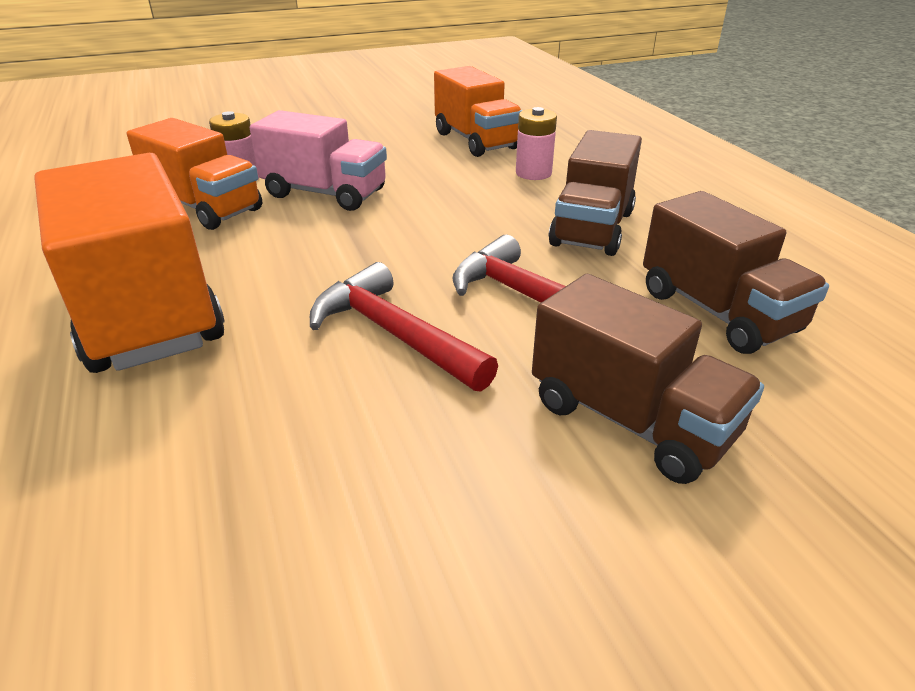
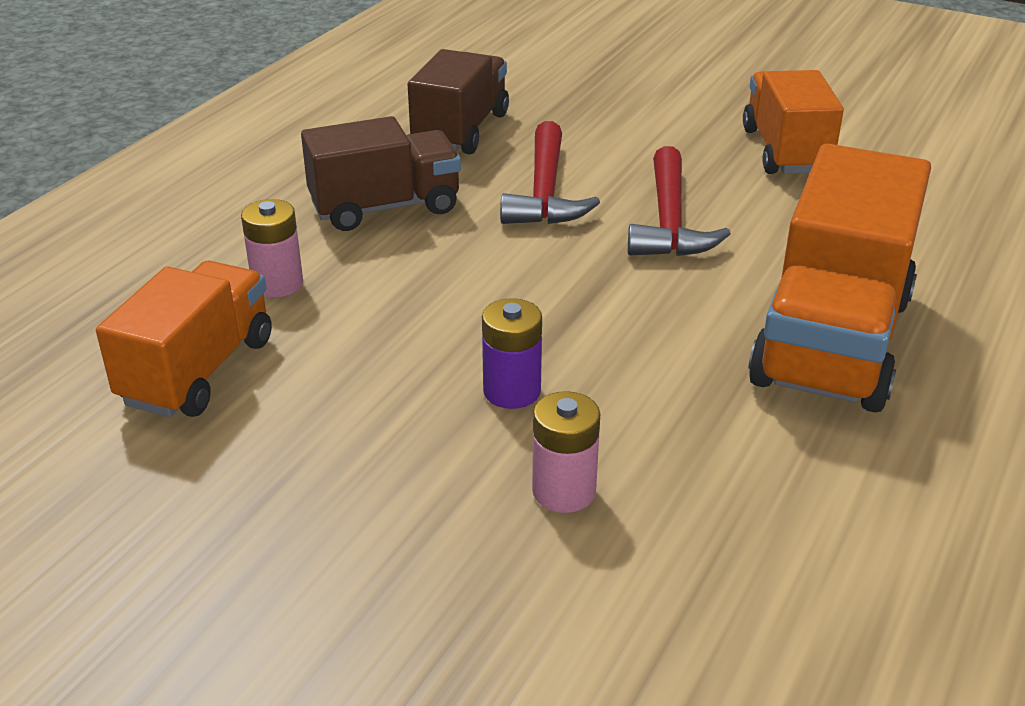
camera: 130 degrees left, 0 degrees up
(205, 207) = (665, 455): orange truck -> orange truck (785, 151)
(325, 193) = (512, 391): pink truck -> purple battery
(631, 420) = (620, 127): brown truck -> none

